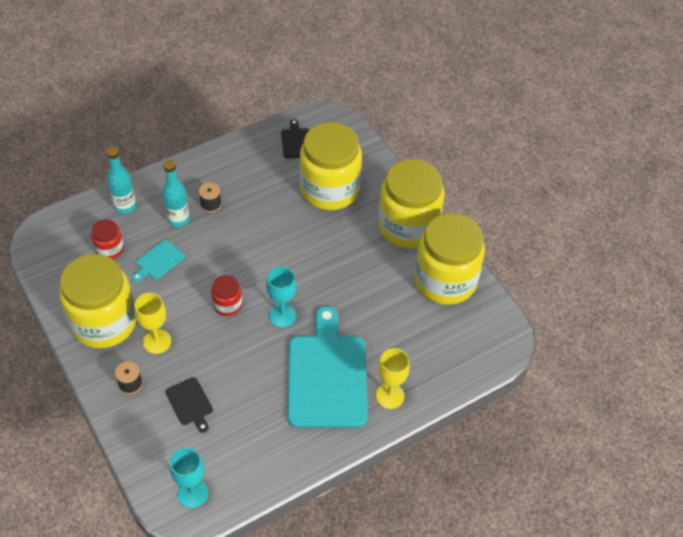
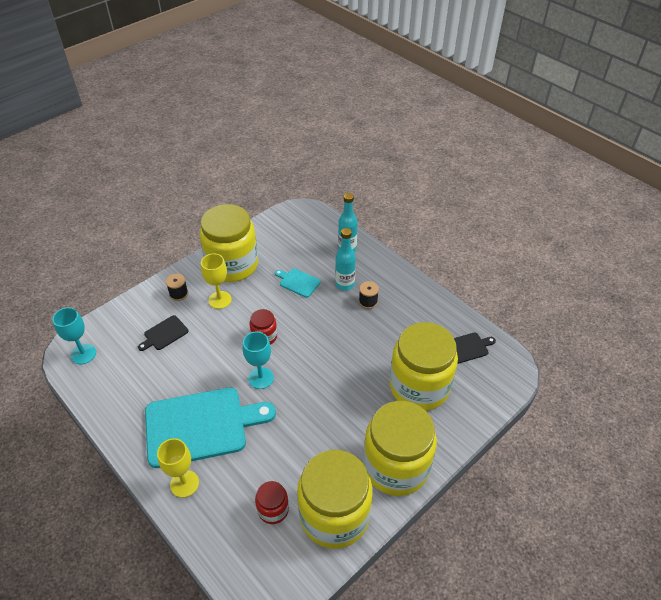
camera: 80 degrees right, 5 degrees down
(109, 249) = (302, 251): red jar -> red jar (273, 509)

